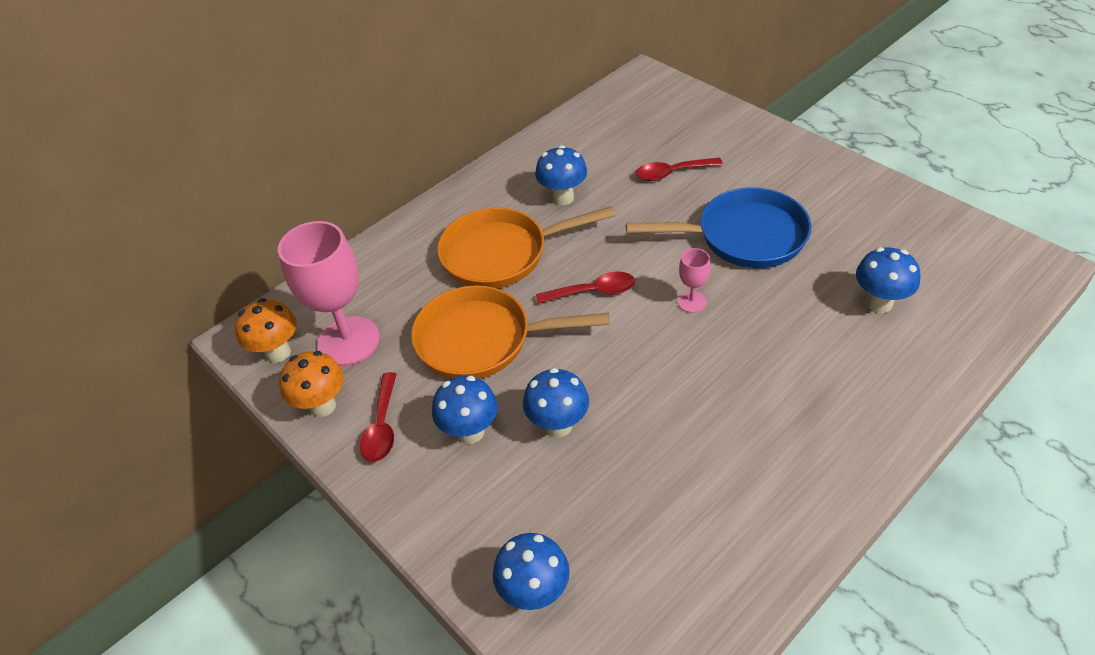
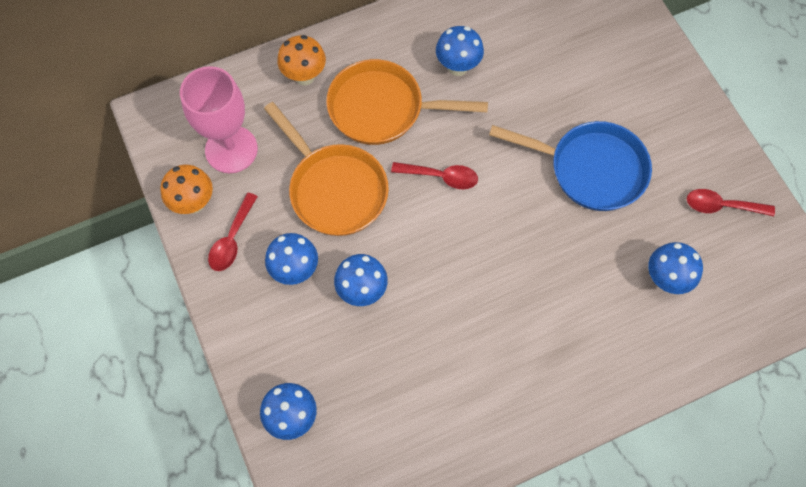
camera: 15 degrees right, 20 degrees up
(278, 352) = (174, 139): orange mushroom -> orange mushroom (304, 76)
(482, 340) = (334, 189): orange pan -> orange pan turned 150 degrees counterclockwise
(672, 173) = (563, 76): red spoon -> red spoon (721, 206)
(692, 302) = (515, 218): pink goblet -> none

